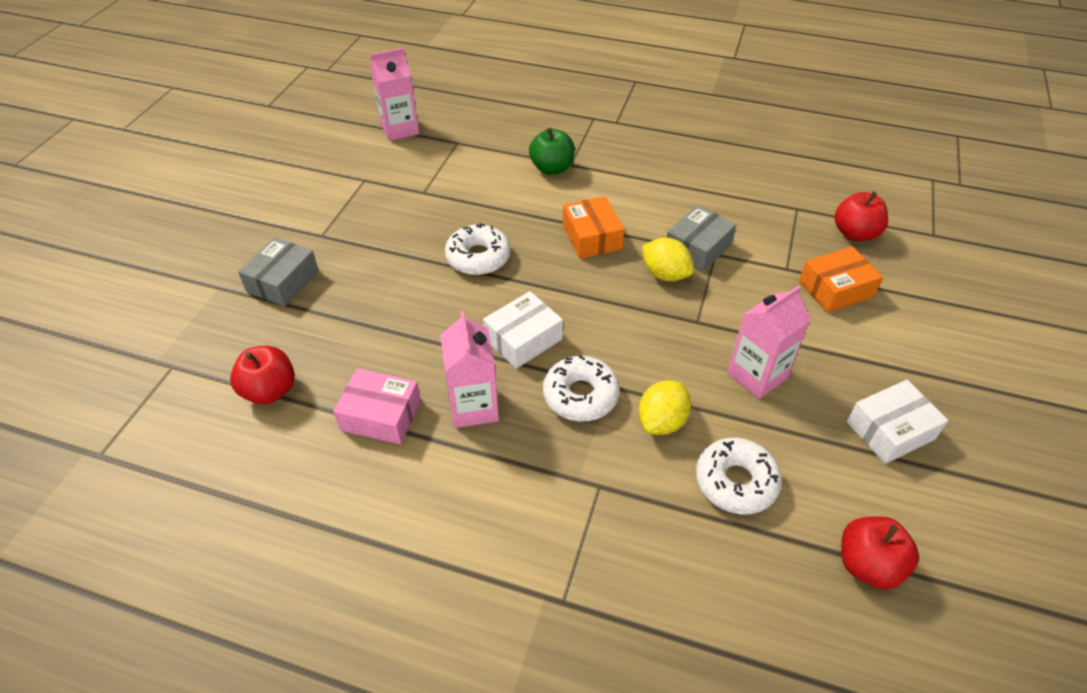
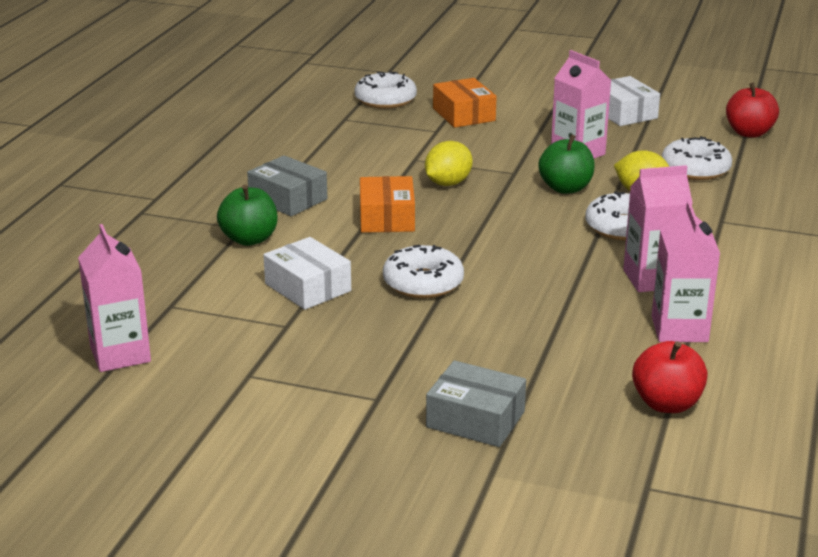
camera: 90 degrees left, 20 degrees down
(381, 415) = (679, 329): pink box -> pink carton
(523, 339) = (553, 255): white box -> white box (307, 287)
(591, 237) = (387, 218): orange box -> orange box turned 75 degrees counterclockwise
(666, 358) = (565, 188): none -> green apple
(697, 248) = (406, 166): grey box -> grey box (288, 199)
(854, 233) = (385, 100): red apple -> white donut

